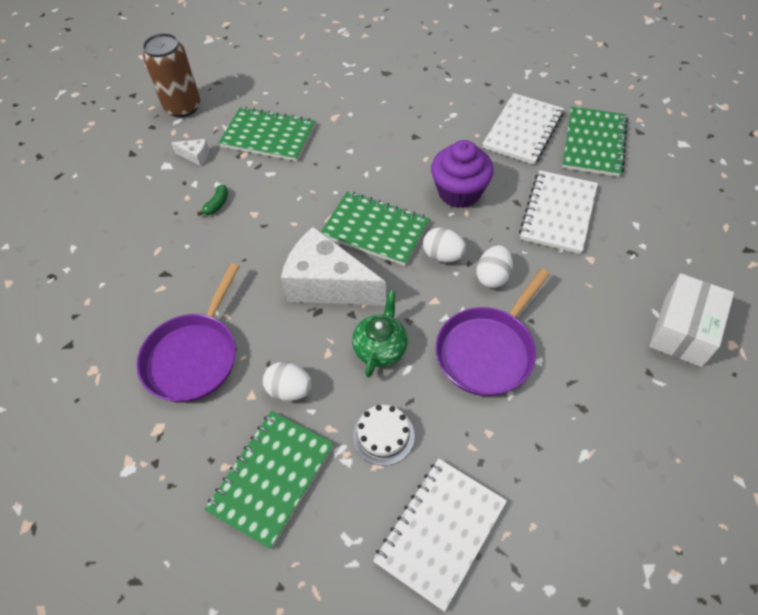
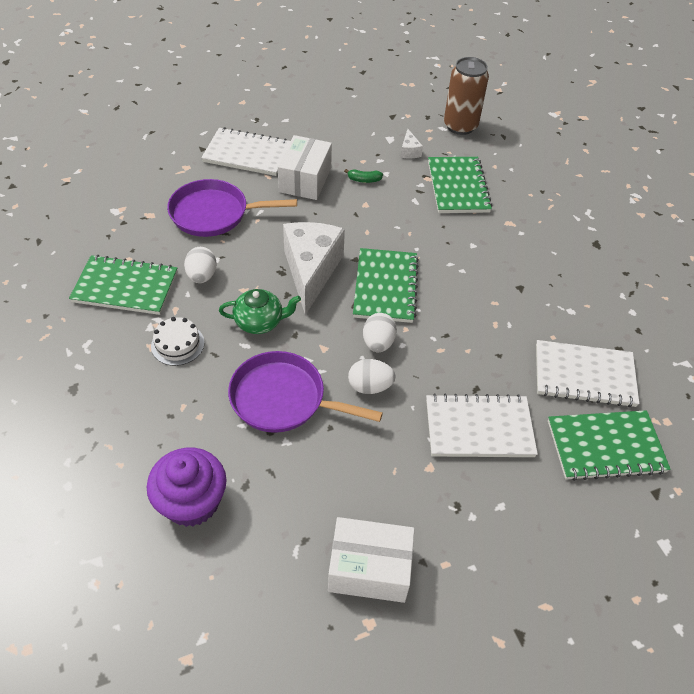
camera: 65 degrees right, 5 degrees down
(187, 255) = (305, 180): none -> white box
(440, 532) = (103, 401): white notebook -> white notebook (247, 154)
(459, 192) = (464, 338): purple cupcake -> purple cupcake (192, 502)

